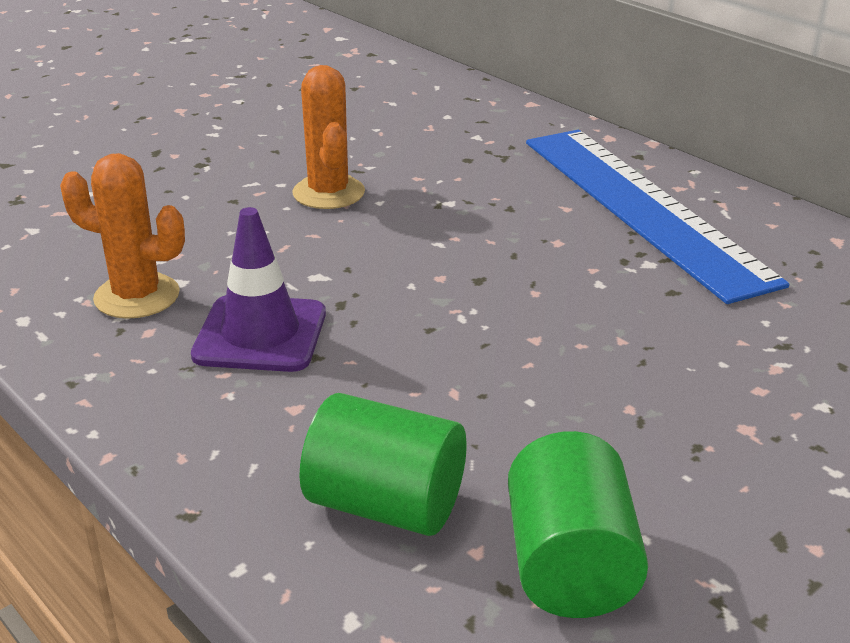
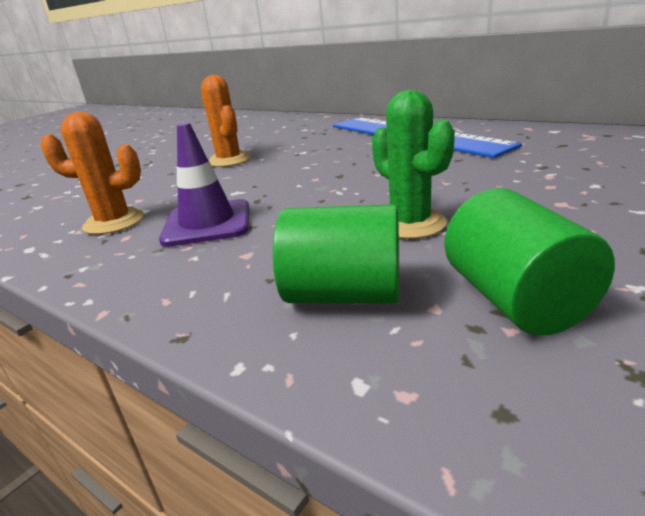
camera: 10 degrees left, 5 degrees down
(523, 411) = (410, 224): none -> green cactus

